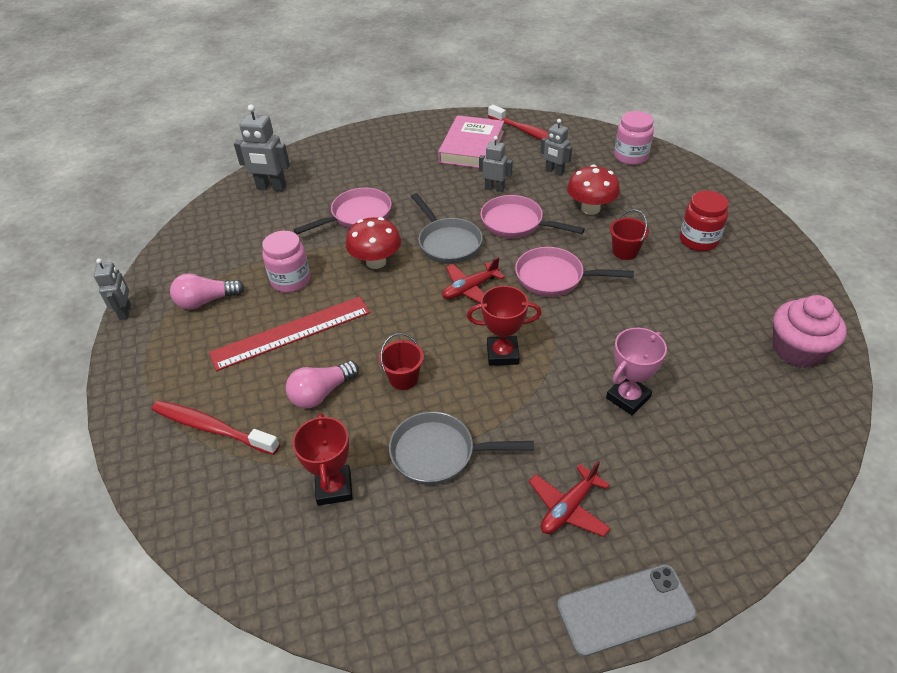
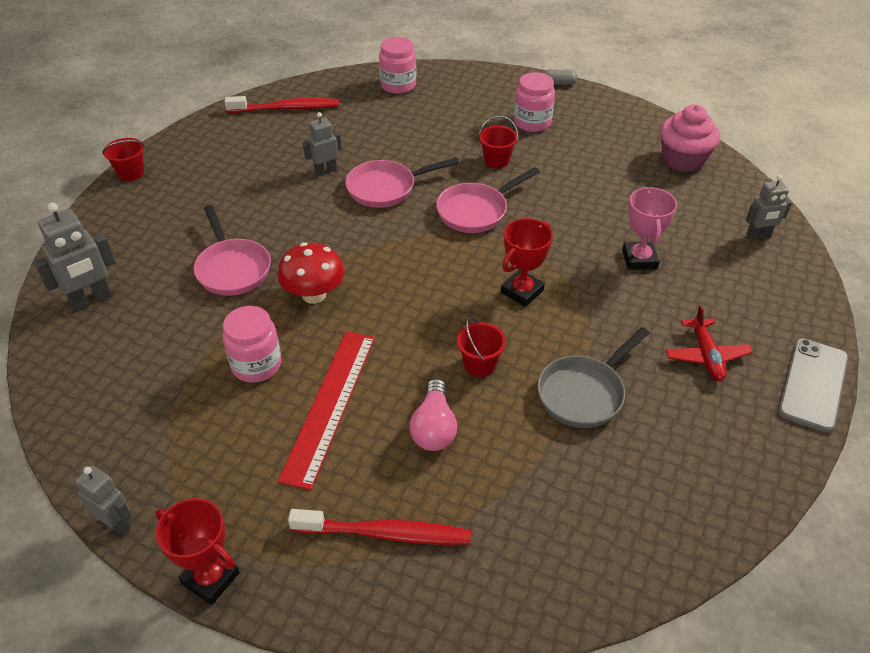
camera: 50 degrees left, 0 degrees up
(206, 301) = (196, 445): pink light bulb -> none
(212, 428) = (385, 533): red toothbrush -> red toothbrush turned 150 degrees counterclockwise
(334, 488) = (552, 482): red trophy -> red trophy (210, 578)
(357, 216) = (232, 268): pink pan -> pink pan turned 150 degrees clockwise
(386, 126) = (131, 173): none -> red bucket
(447, 243) = (353, 239): grey pan -> none
(470, 289) = (427, 262): red plane -> none
(472, 147) = (250, 147): pink book -> none
(554, 171) = (355, 129): grey robot -> grey robot (758, 235)
(590, 209) = (426, 143): red mushroom -> none
(698, 240) = (532, 122): red jar -> pink jar
(771, 223) = (559, 83): none -> grey capsule

